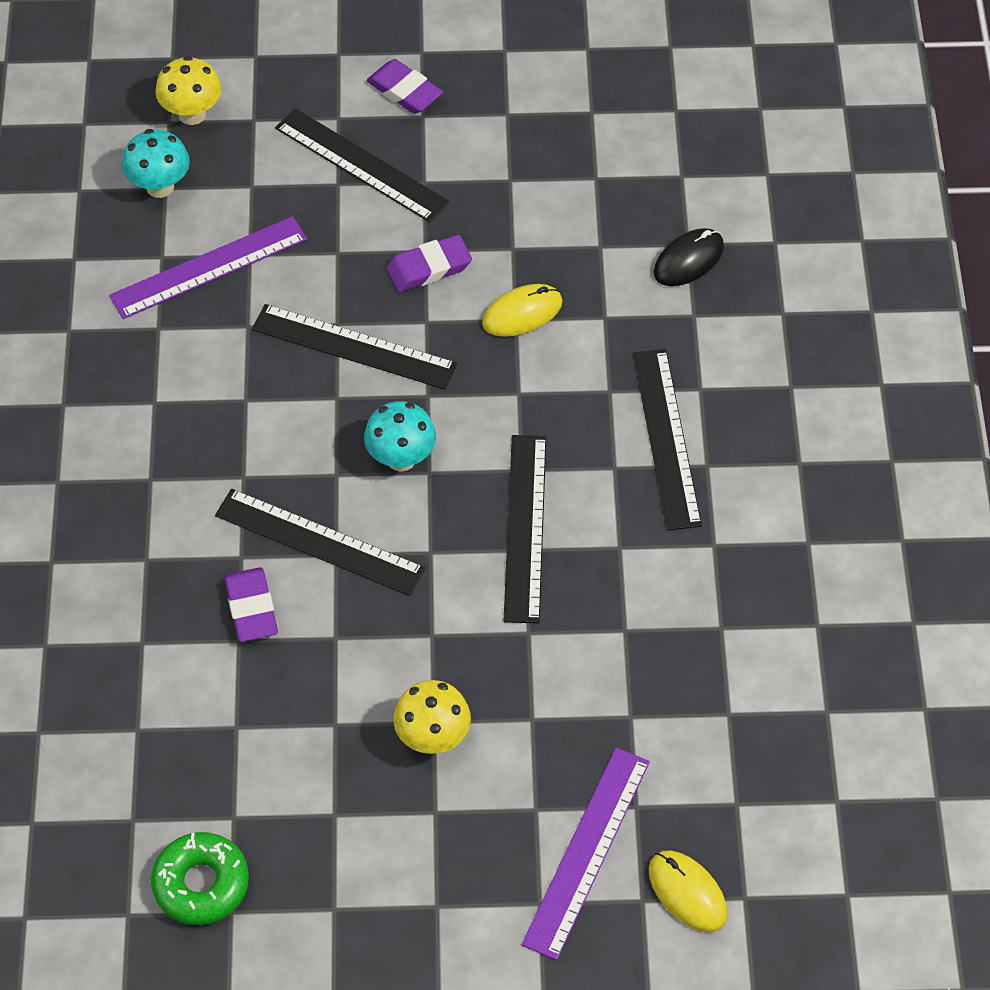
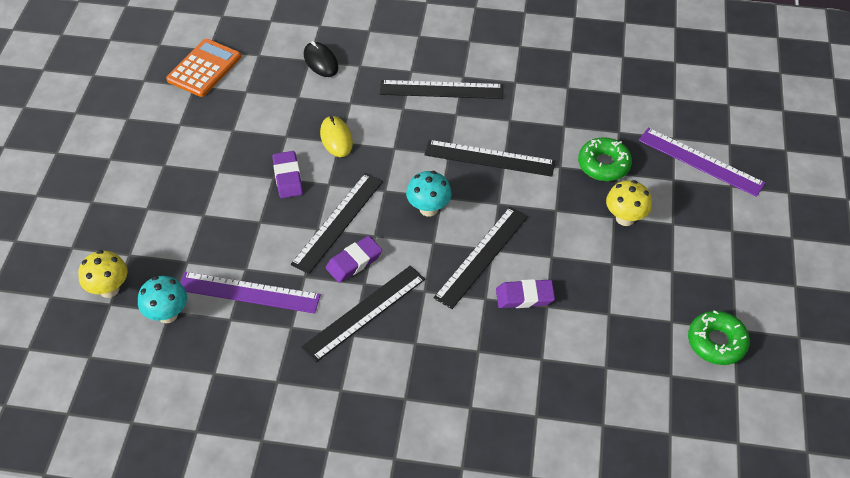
camera: 80 degrees left, 5 degrees down
(208, 267) = (249, 293): purple ruler -> purple ruler turned 60 degrees counterclockwise
(361, 165) = (192, 201): black ruler -> black ruler (364, 312)
(404, 91) = (139, 171): purple eraser -> purple eraser (354, 262)
(546, 697) = (603, 164): none -> green donut
(632, 114) = (204, 68): none -> orange calculator
(687, 892) = (725, 125): yellow mouse -> none

